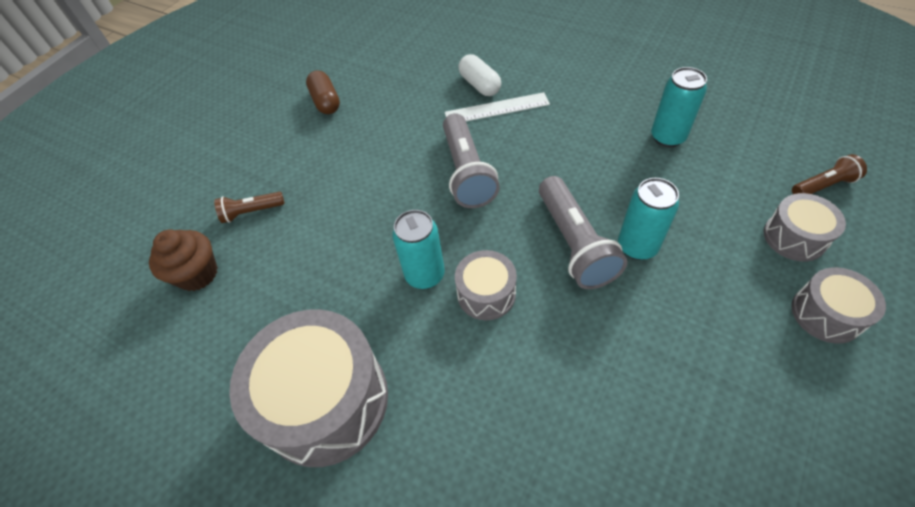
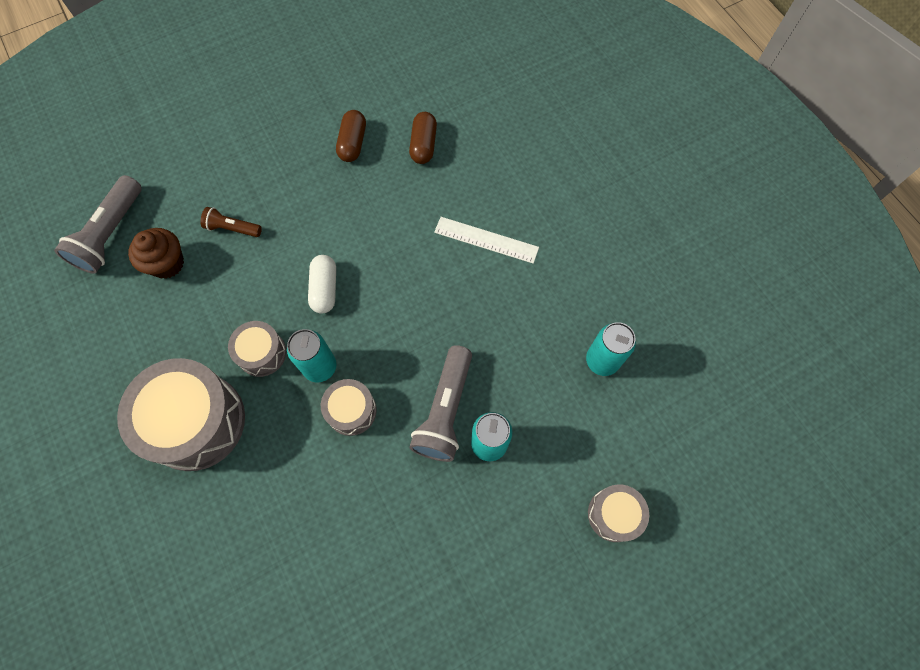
camera: 25 degrees right, 15 degrees up
(390, 76) = (423, 145): none -> brown capsule
(467, 173) = (414, 292): grey flashlight -> grey flashlight (110, 234)
(480, 85) = (491, 203): white capsule -> white capsule (325, 289)
(823, 185) = (684, 487): brown flashlight -> none
(826, 314) = (574, 585): grey drum -> grey drum (262, 353)

